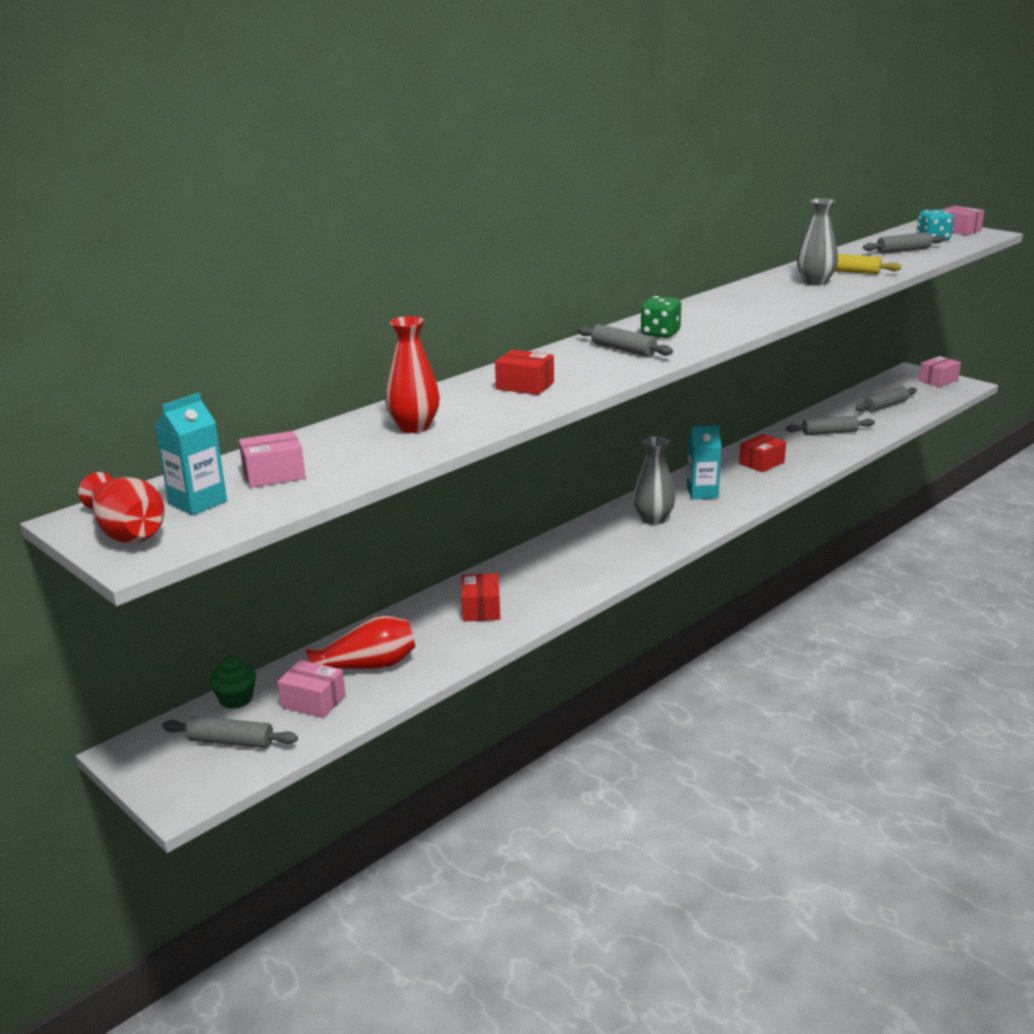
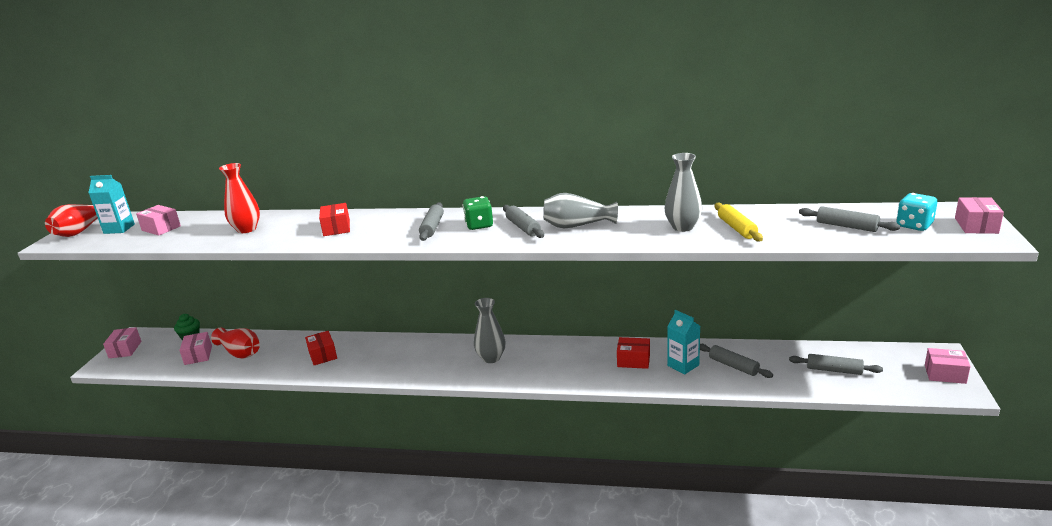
camera: 55 degrees right, 0 degrees up
(165, 768) = (125, 349): none -> pink box
(231, 742) = (153, 353): grey rolling pin -> grey rolling pin (523, 227)
(481, 609) = (322, 355): red box -> red box turned 75 degrees counterclockwise
(702, 493) = (552, 358): turquoise carton -> turquoise carton (683, 365)
(740, 306) = (577, 225): none -> grey vase

